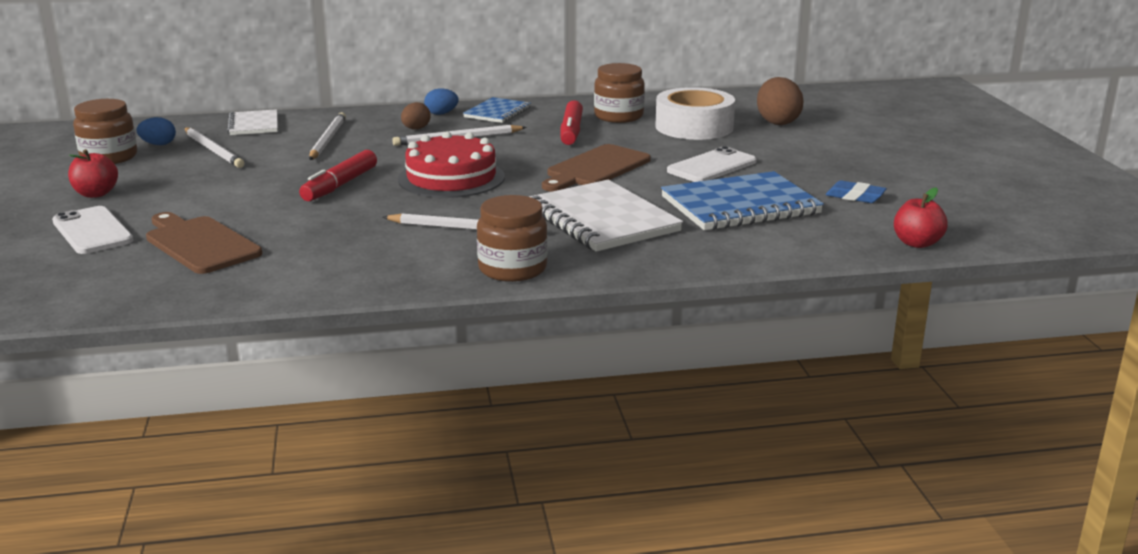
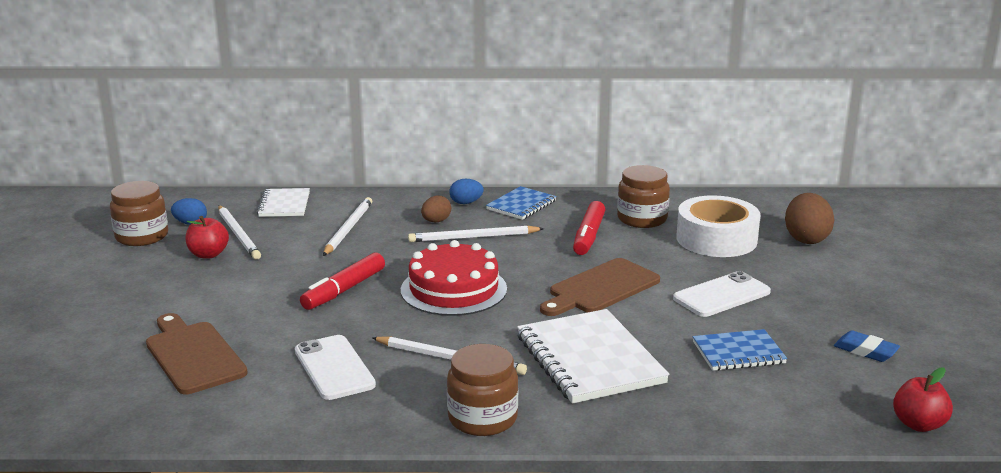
camera: 10 degrees right, 0 degrees up
(92, 231) = (101, 329): white phone -> white phone (334, 368)
(96, 194) = (117, 282): red apple -> red apple (208, 254)
(740, 206) = (738, 353): blue notebook -> blue notebook, size x0.57

